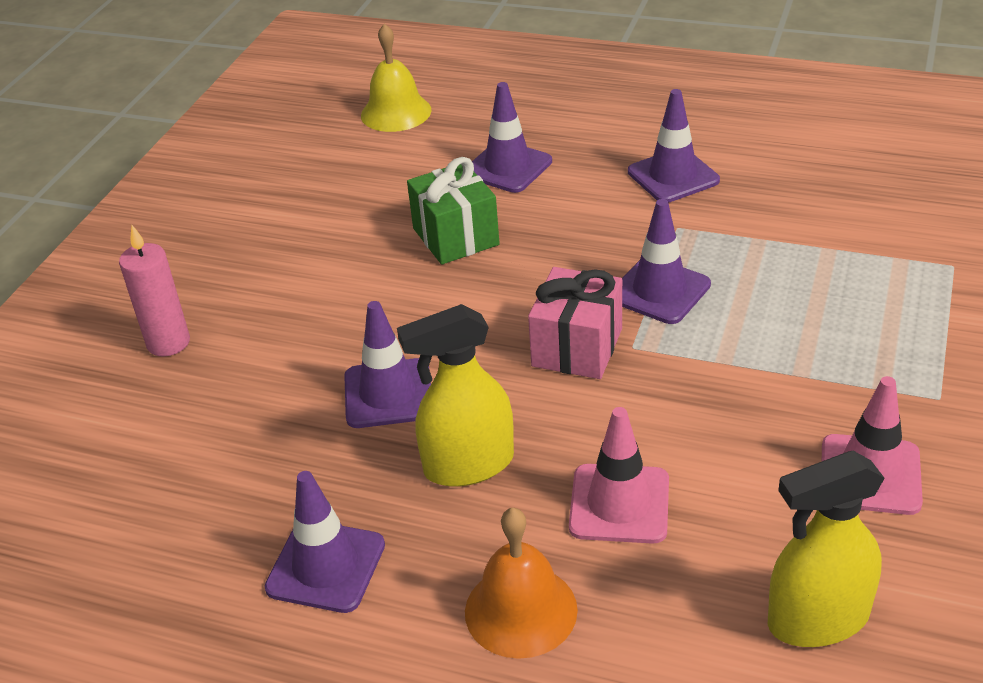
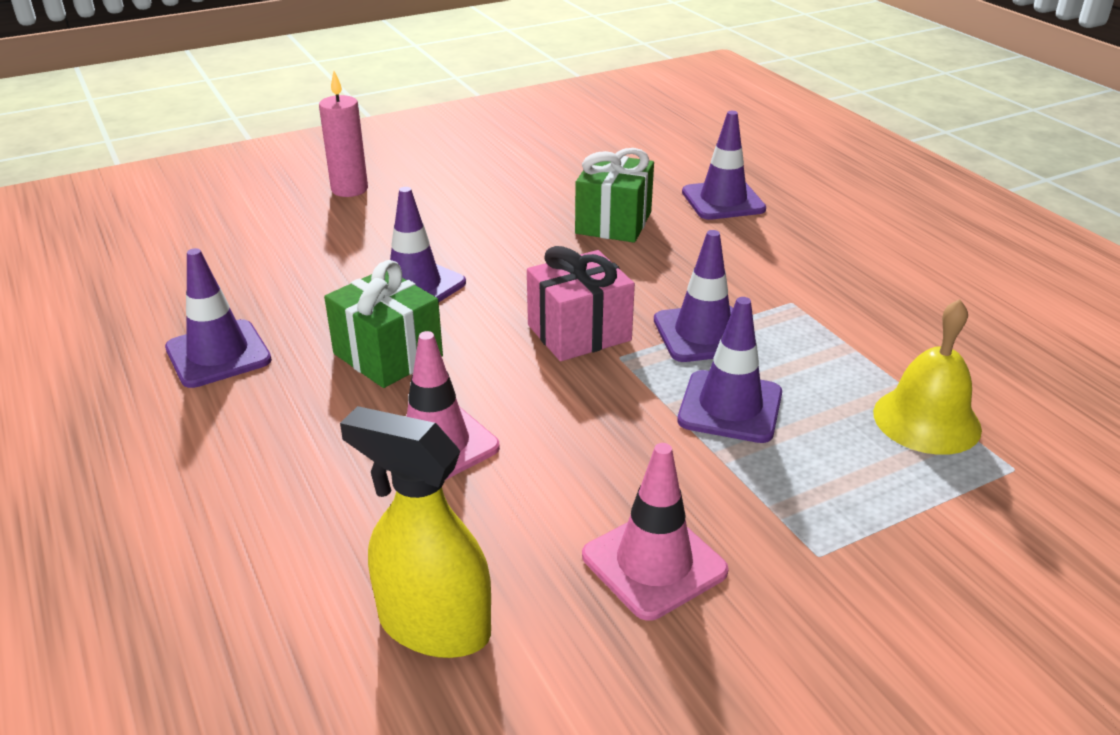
camera: 40 degrees right, 5 degrees down
(396, 112) = (699, 134): yellow bell -> yellow bell (926, 420)
(468, 465) = (388, 355): yellow spray bottle -> green gift
(521, 610) = (268, 459): orange bell -> none
(673, 176) = (847, 268): purple traffic cone -> purple traffic cone (730, 407)

